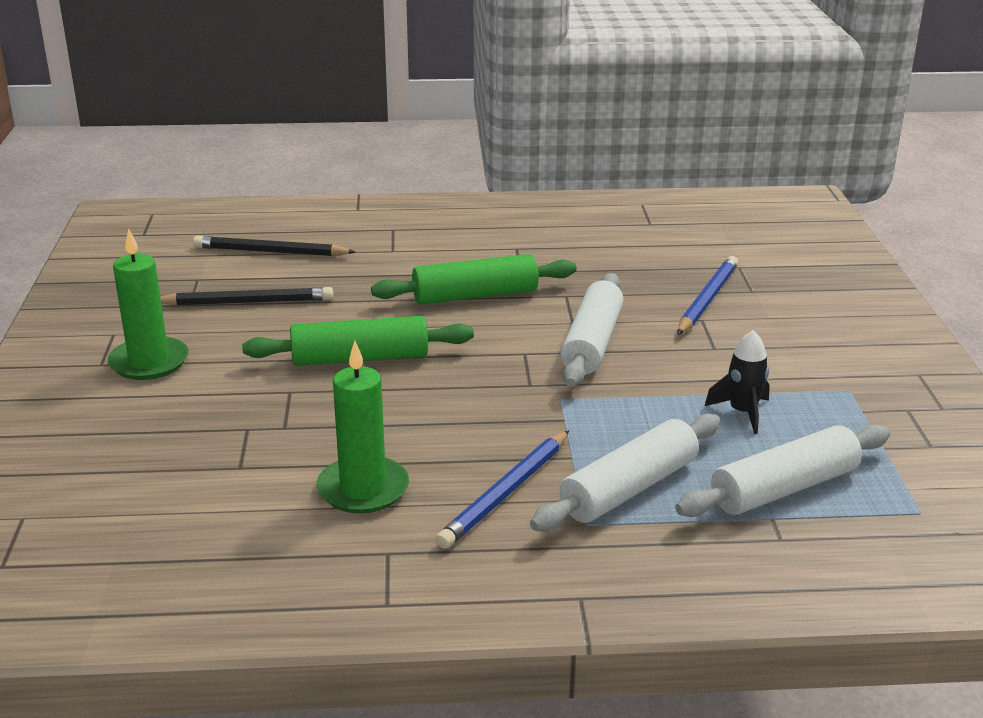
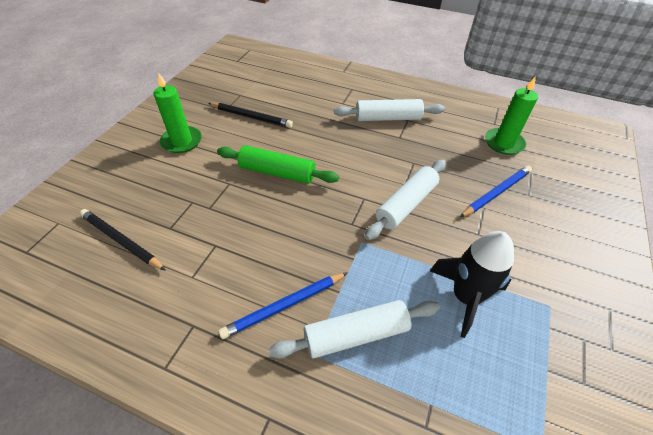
camera: 25 degrees right, 20 degrees up
(270, 252) = (284, 87): black pencil -> black pencil (121, 241)
(363, 489) = (214, 270): green candle -> green candle (503, 143)
(475, 295) = (364, 147): green rolling pin -> none
(742, 412) = (465, 297): black rocket -> black rocket, size x1.71
(784, 488) = (455, 379): white rolling pin -> white rolling pin (388, 118)

